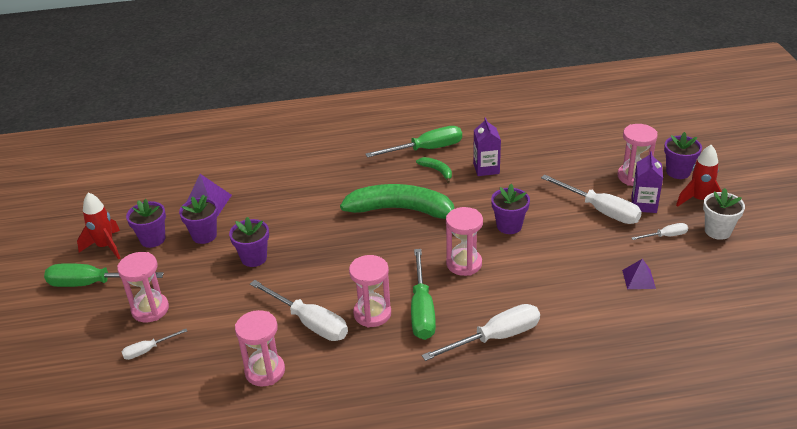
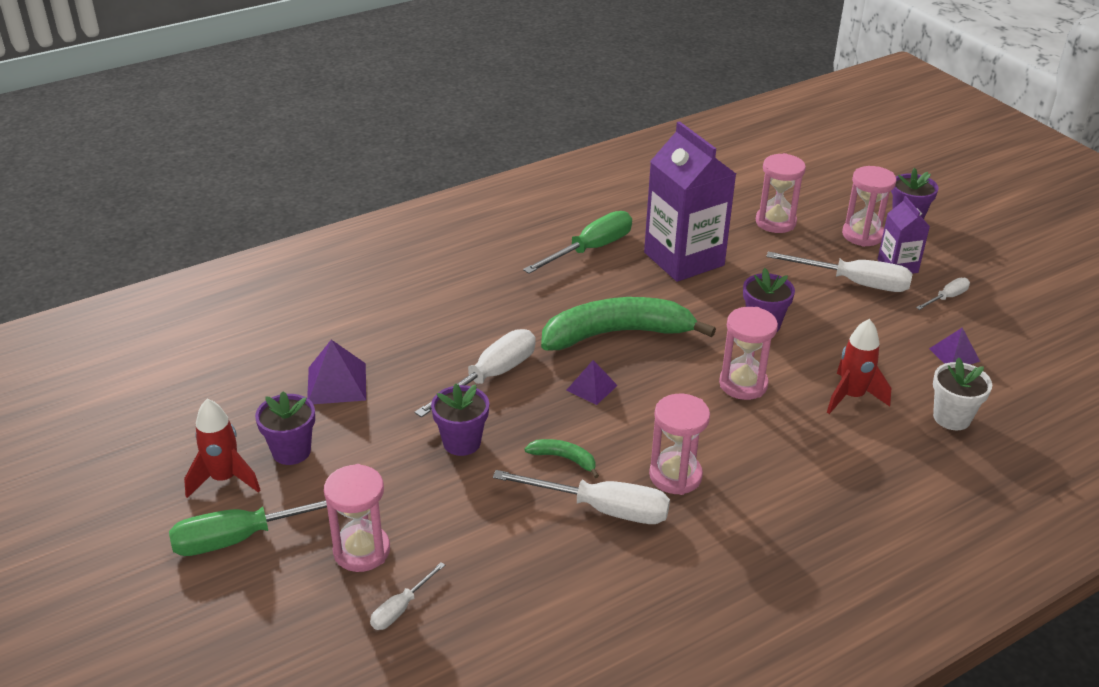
camera: 25 degrees left, 0 degrees up
(204, 235) = (366, 428): purple flower pot -> none
(265, 371) = (589, 589): pink hourglass -> pink hourglass (775, 222)
(360, 242) = (591, 387): none -> purple pyramid
(422, 310) = (734, 455): green screwdriver -> none
(437, 171) = (625, 274): green banana -> green banana (564, 459)
(486, 168) = (684, 259): purple carton -> purple carton, size x1.93
(495, 338) = (846, 466): white screwdriver -> white screwdriver (490, 377)
(699, 200) = (952, 248): red rocket -> red rocket (852, 397)
(717, 231) = (997, 280): white flower pot -> white flower pot (951, 418)

